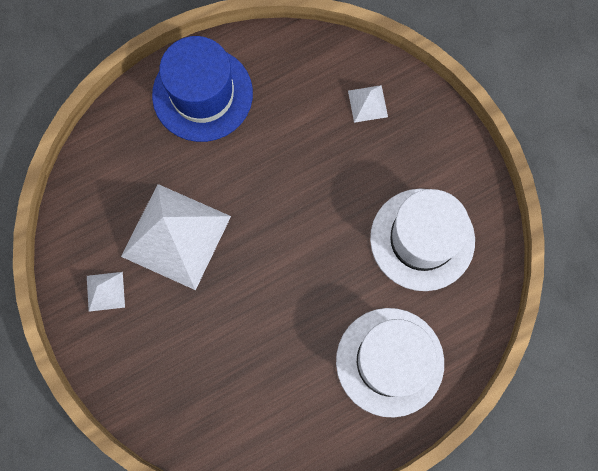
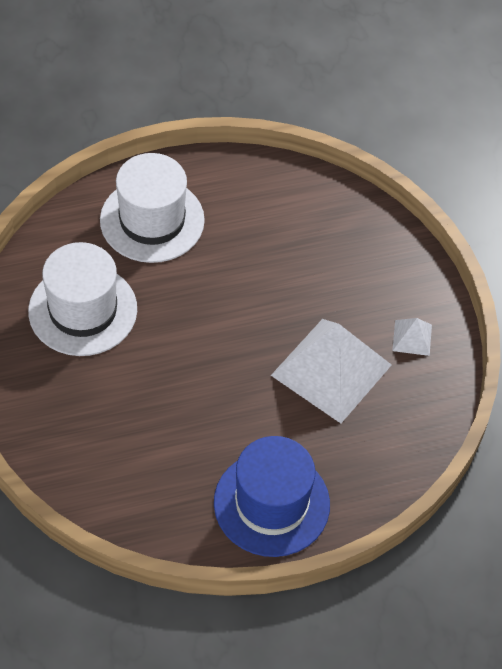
camera: 170 degrees left, 20 degrees down
(368, 103) = (91, 450): white pyramid -> none

